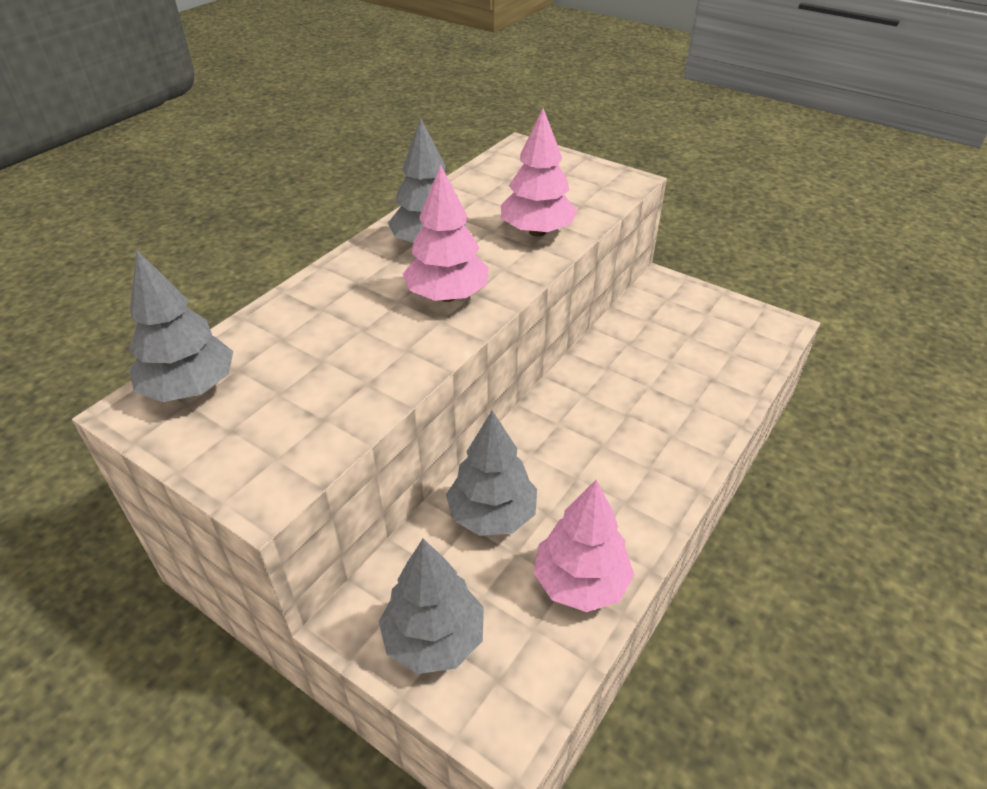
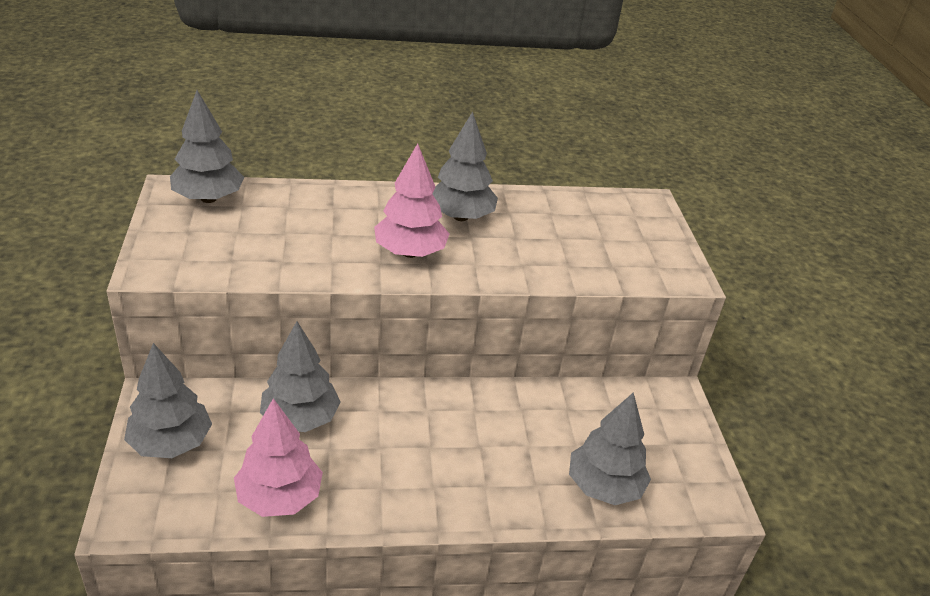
camera: 45 degrees right, 5 degrees down
(537, 232) = (542, 259): pink tree -> none
(723, 371) = (604, 486): none -> grey tree

